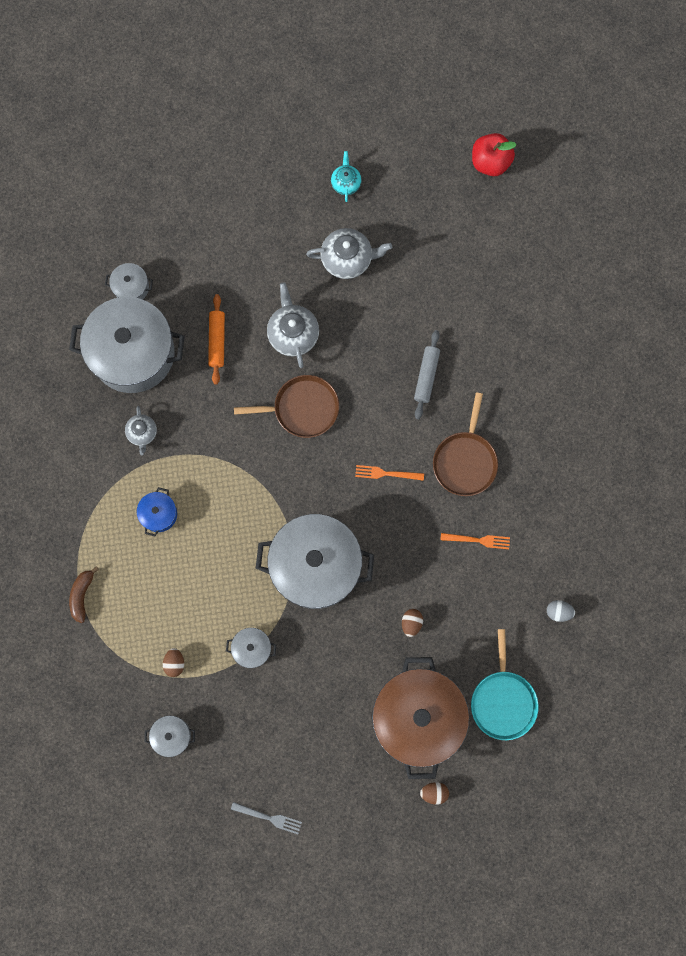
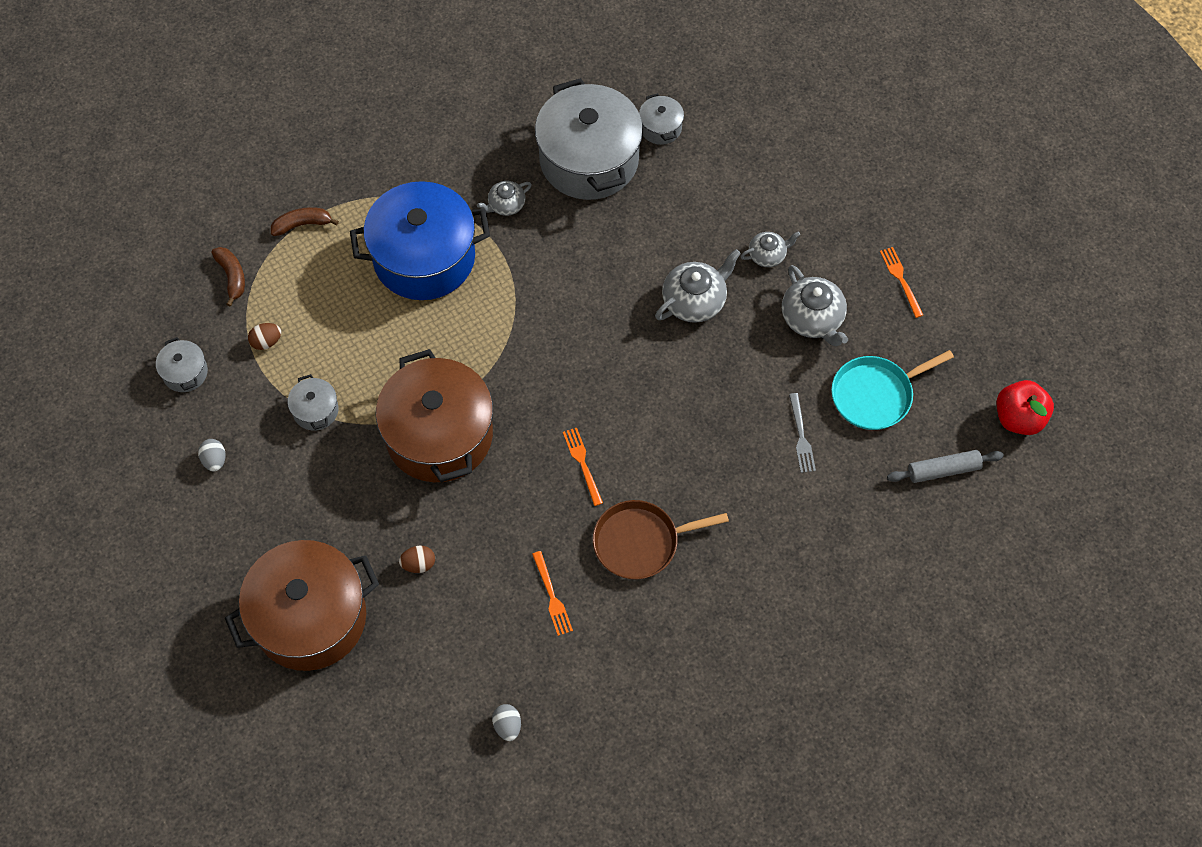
camera: 65 degrees right, 15 degrees down
(103, 668) = (232, 277): none -> brown banana
(159, 514) = (424, 258): blue pot -> blue pot, size x2.33
(217, 341) = (645, 231): orange rolling pin -> none
(258, 740) = (214, 460): none -> grey egg
(269, 817) = (131, 508): grey fork -> grey fork (801, 436)
(280, 264) = (767, 255): none -> grey teapot
(302, 408) = (613, 346): brown pan -> none
(315, 566) = (439, 435): grey pot -> brown pot
(346, 183) = (900, 279): turquoise teapot -> orange fork
(426, 376) = (720, 458): grey rolling pin -> grey rolling pin (943, 470)
(434, 792) = (228, 673): brown egg -> none
(503, 700) = (370, 706): turquoise pan -> turquoise pan (875, 395)

